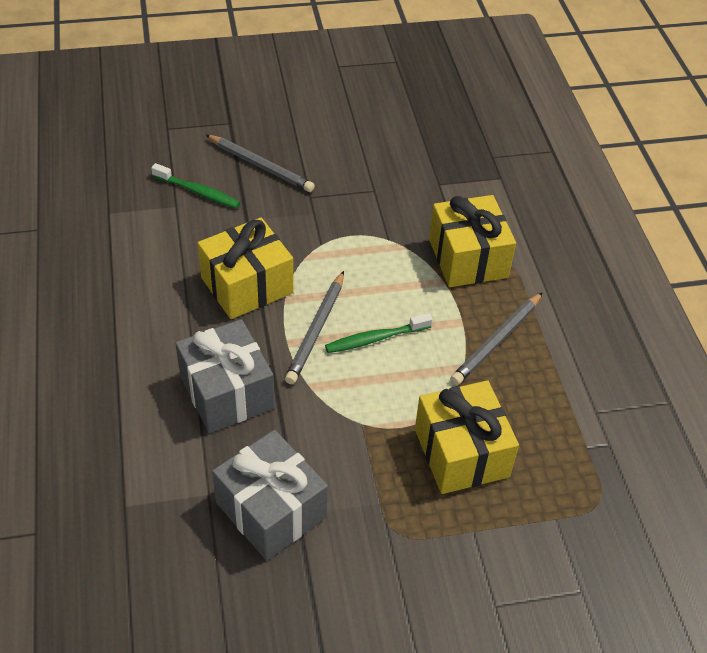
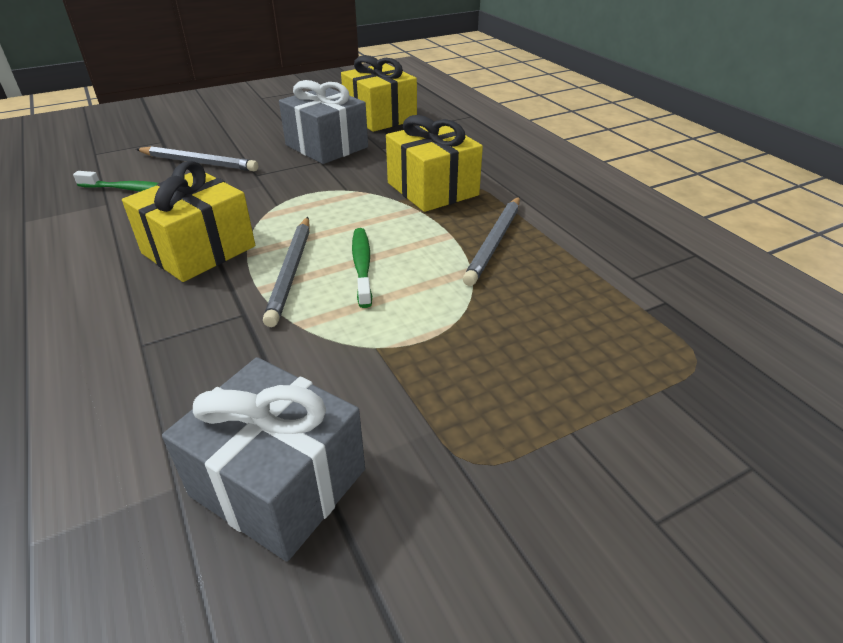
camera: 15 degrees left, 10 degrees down
(227, 392) = (188, 354): grey gift -> grey gift (326, 146)
(375, 339) = (362, 266): green toothbrush -> green toothbrush turned 120 degrees clockwise
(461, 453) = (510, 348): yellow gift -> yellow gift (380, 117)

